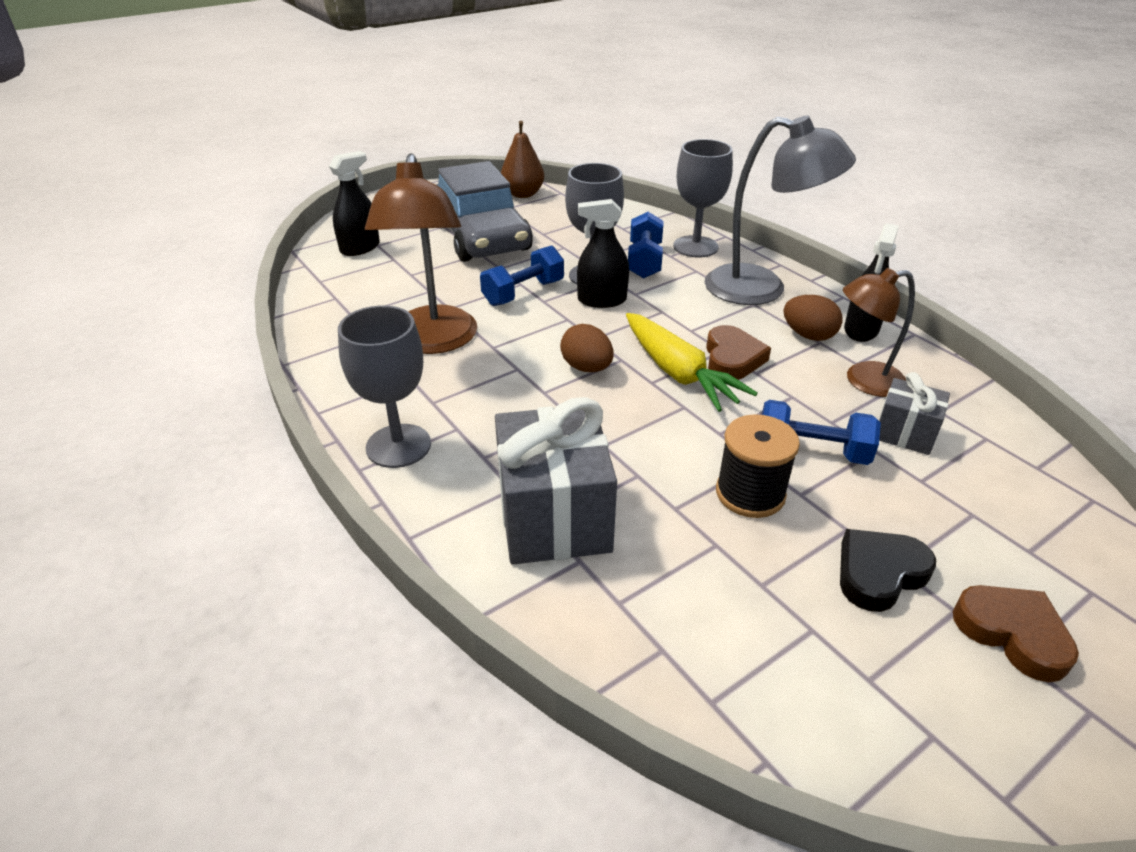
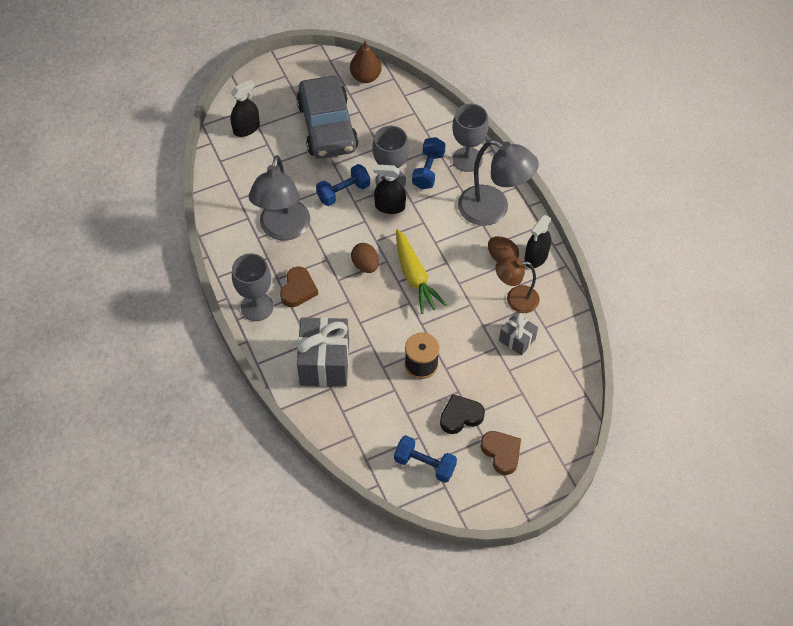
camera: 10 degrees right, 20 degrees up
(433, 342) = (283, 229): brown lamp -> grey lamp
(732, 358) = (449, 270): brown heart -> brown heart (298, 289)
(811, 451) = (463, 343): blue dumbbell -> blue dumbbell (425, 464)

